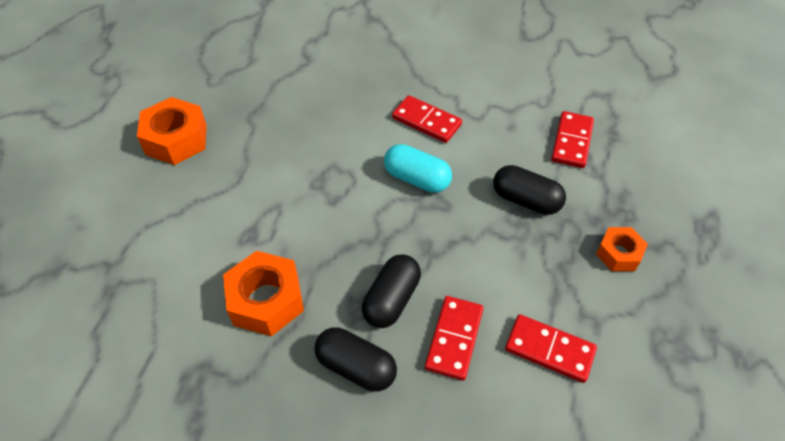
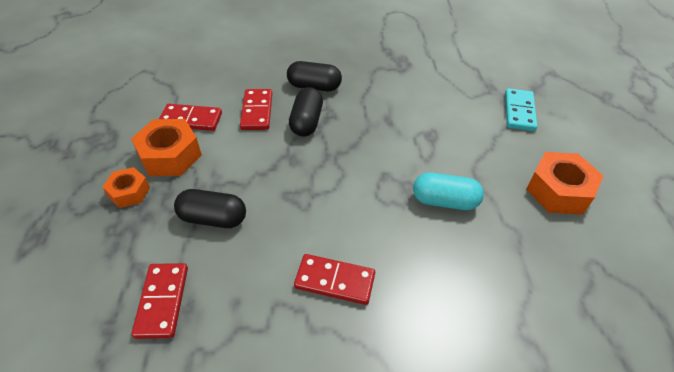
camera: 160 degrees right, 5 degrees down
(116, 239) = (519, 111): none -> turquoise domino
(266, 300) = (389, 103): orange nut -> orange nut (170, 155)
(417, 179) = (321, 212): turquoise capsule -> turquoise capsule (444, 201)

